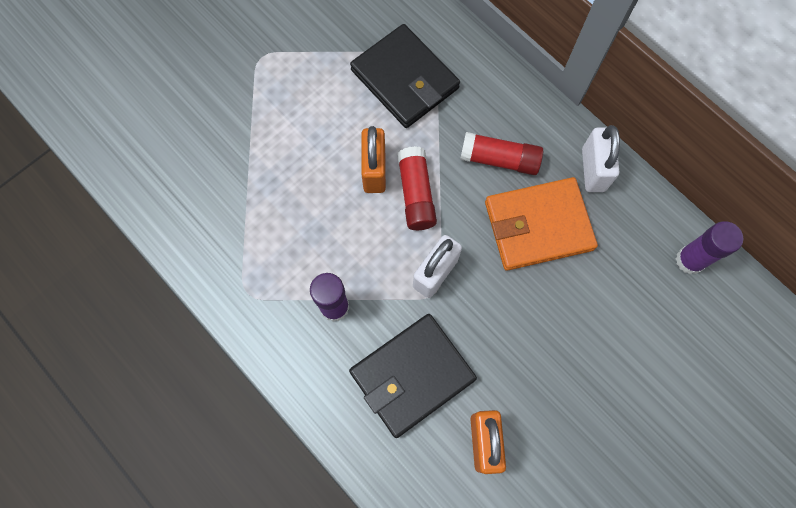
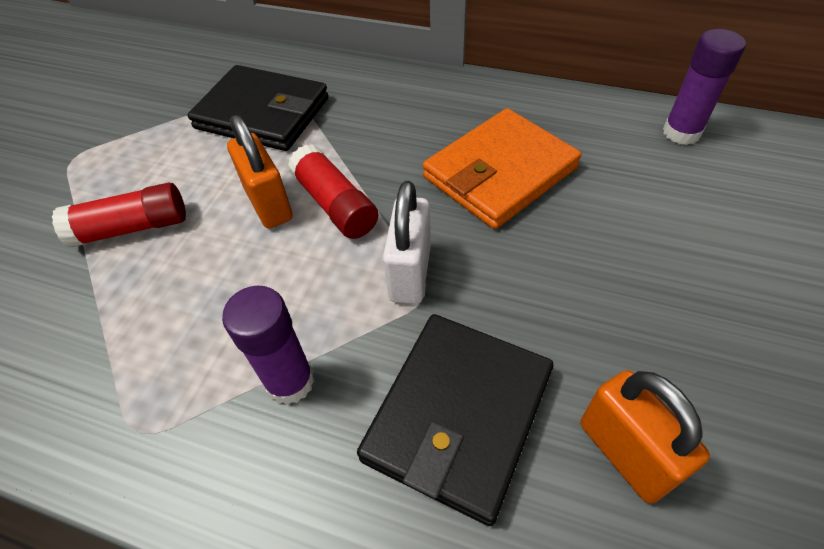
camera: 25 degrees left, 20 degrees down
(499, 159) = (413, 135): red glue stick -> red glue stick (132, 228)
(593, 170) = (519, 104): white padlock -> none

